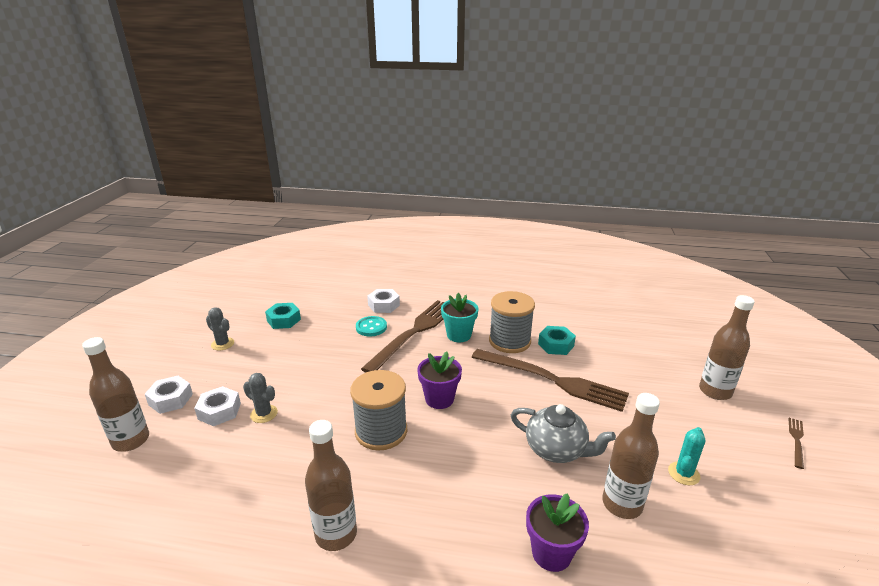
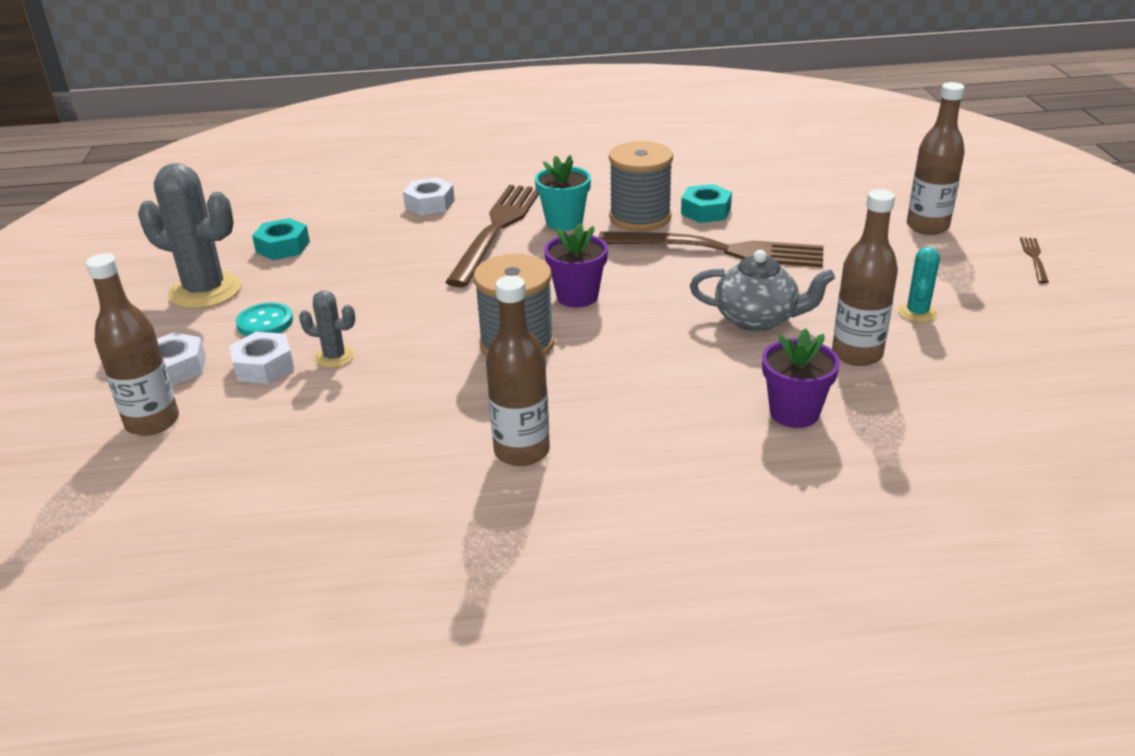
camera: 15 degrees left, 5 degrees up
(222, 344) = (205, 291): grey cactus -> grey cactus, size x1.99
(371, 327) = (428, 234): turquoise button -> turquoise button (265, 322)

